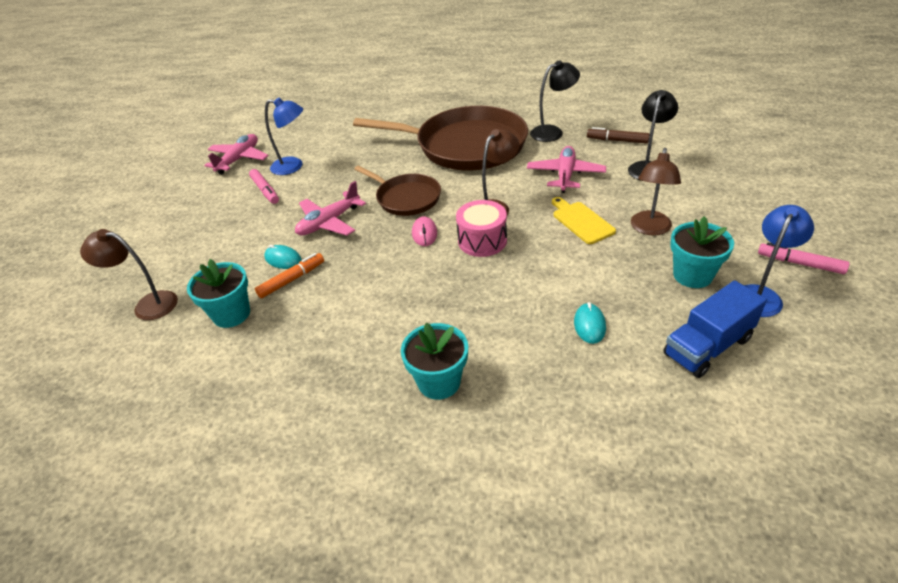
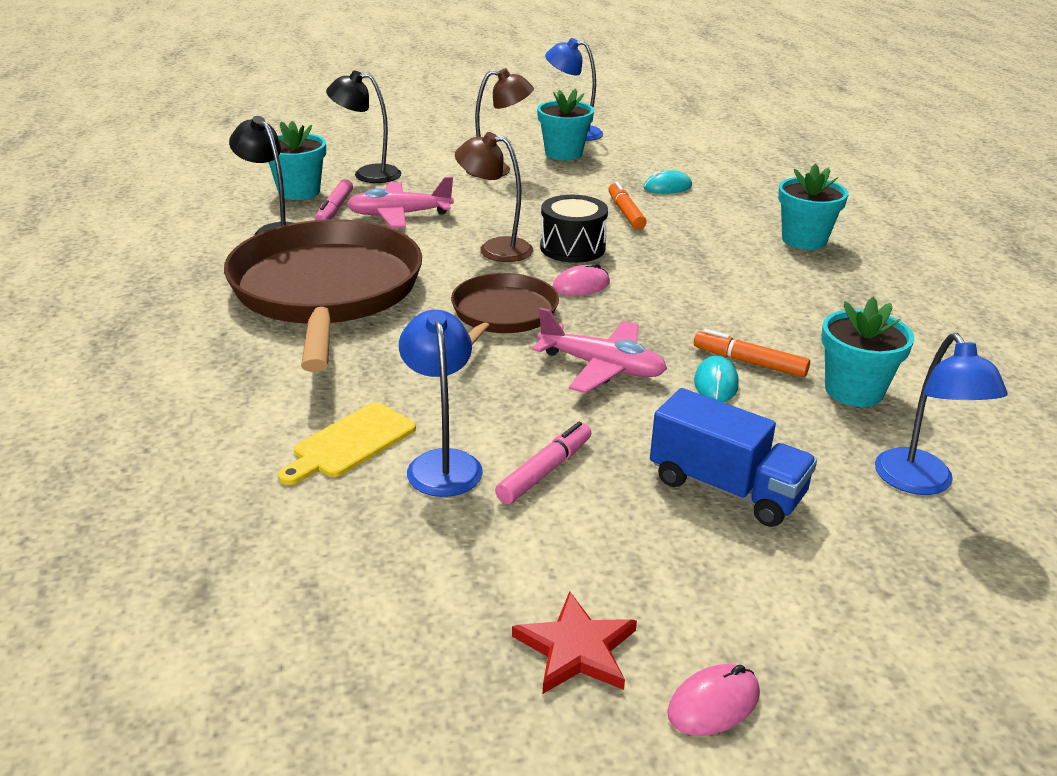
camera: 115 degrees left, 10 degrees down
(125, 204) = (713, 704): none -> pink mouse
(148, 305) = (921, 483): brown lamp -> blue lamp
(174, 182) = (576, 649): none -> red star
(239, 159) = (432, 566): pink plane -> none
(482, 241) = (572, 248): pink drum -> black drum
(537, 282) = (625, 213): none -> orange marker
(581, 221) = (501, 200): yellow cutting board -> yellow cutting board (350, 443)
(617, 140) = (299, 192): brown marker -> turquoise flower pot
(707, 347) = (653, 148): blue truck -> blue truck (726, 488)
(800, 263) = (520, 120): pink marker -> pink marker (334, 210)

